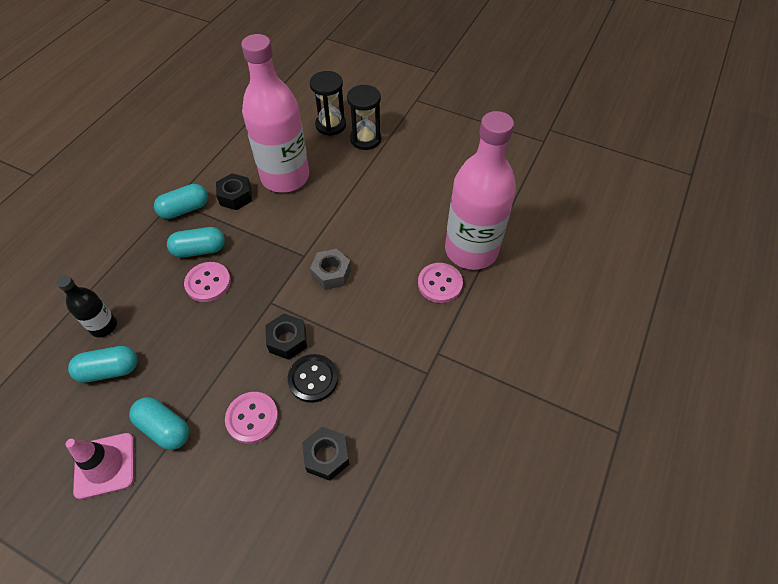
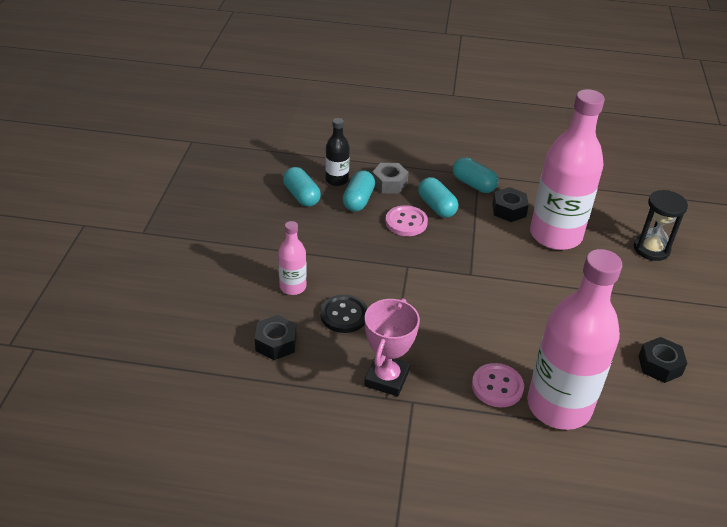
camera: 70 degrees right, 15 degrees down
(105, 465) = (227, 220): pink traffic cone -> none
(164, 428) = (266, 240): turquoise capsule -> turquoise capsule (358, 200)
(252, 418) = (293, 287): pink button -> pink bottle
(287, 340) = (374, 288): black nut -> black nut (660, 365)
(331, 273) = (461, 298): grey nut -> grey nut (389, 183)
(365, 139) = (653, 281): black hourglass -> none
(405, 365) = (386, 378): none -> pink trophy

